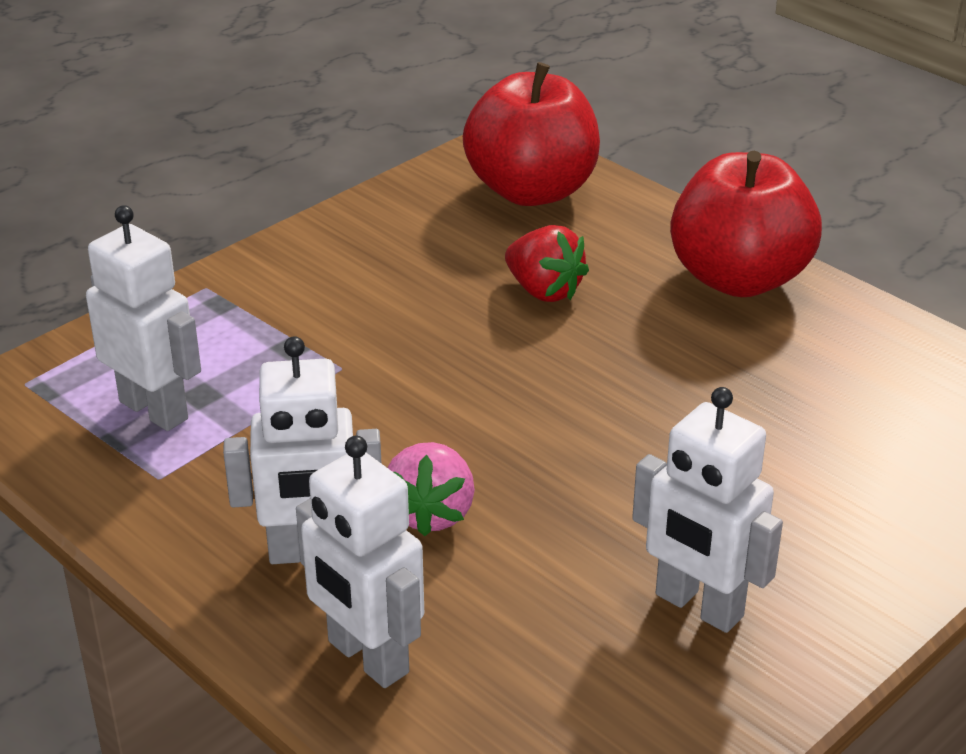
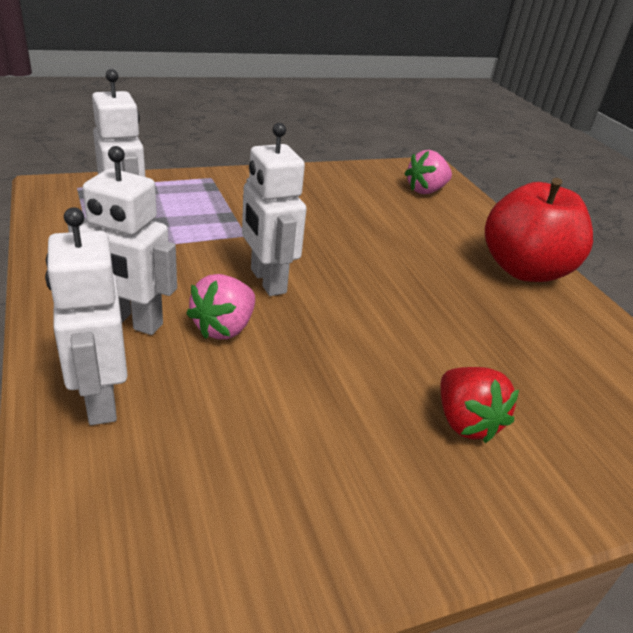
camera: 20 degrees right, 0 degrees up
(532, 191) = (426, 190): red apple -> pink strawberry
(544, 291) = (395, 237): red strawberry -> red strawberry (465, 422)
(698, 606) = (355, 463): white robot -> white robot (267, 281)

